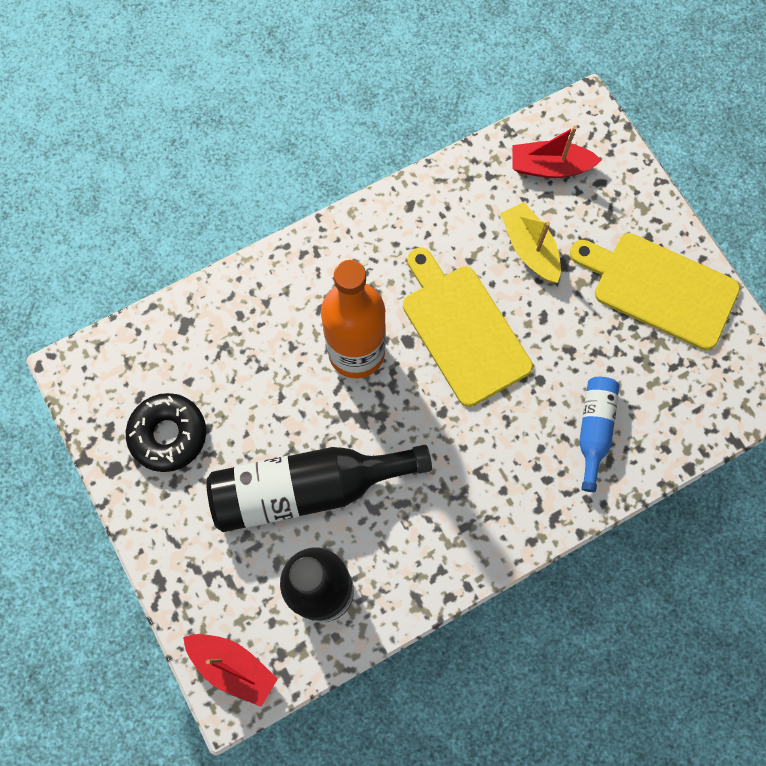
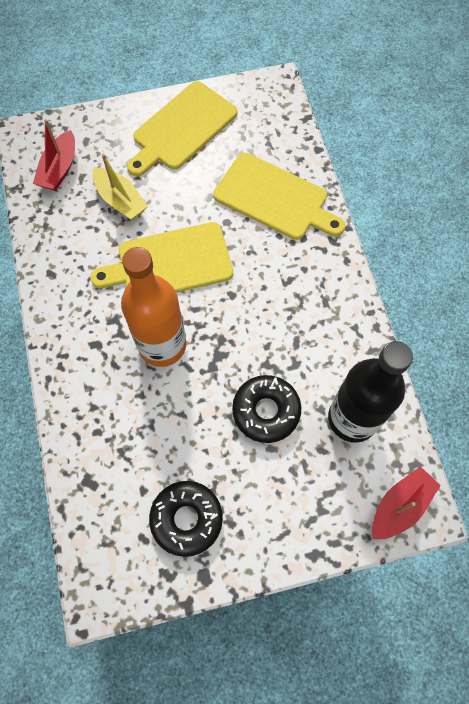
camera: 75 degrees left, 5 degrees down
(307, 488) = (266, 411): black bottle -> black donut
(530, 248) = (120, 200): yellow boat -> yellow boat turned 120 degrees counterclockwise
(594, 430) = (274, 198): blue bottle -> yellow cutting board

